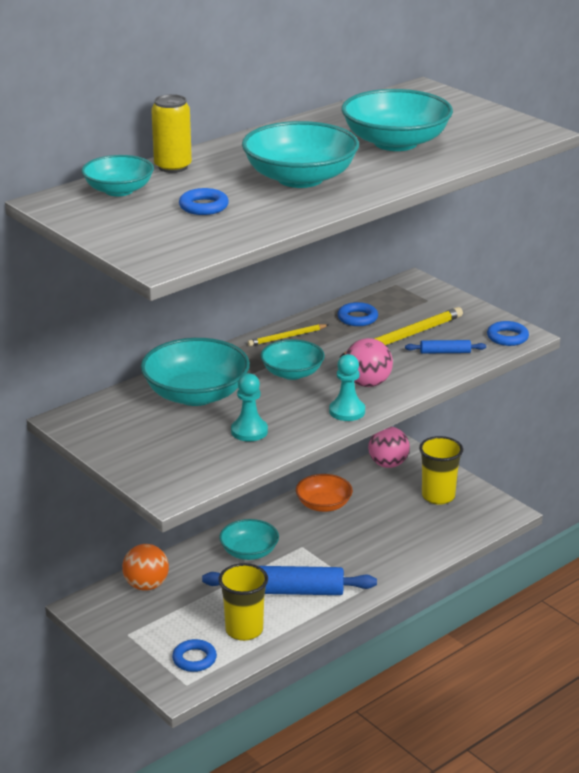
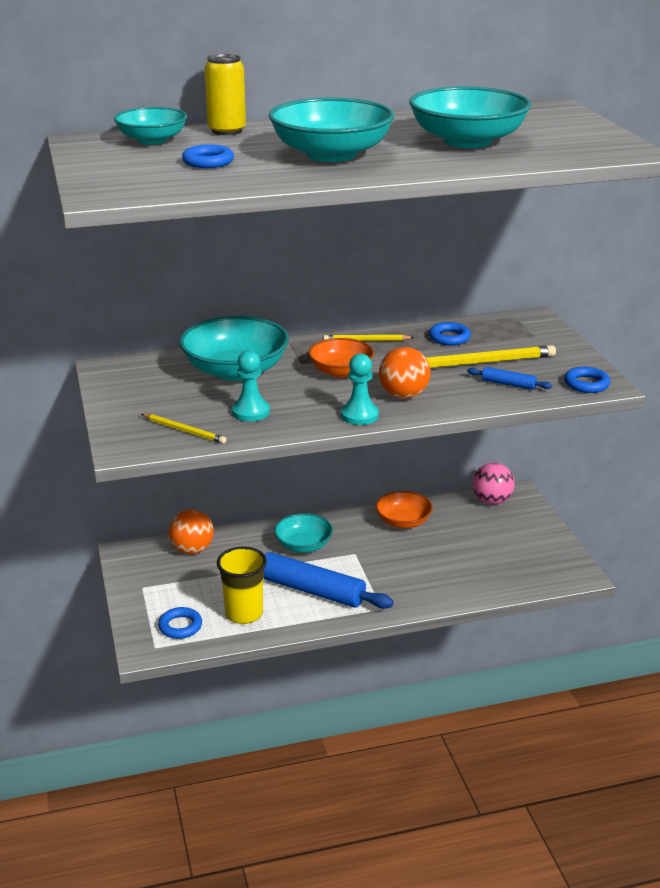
camera: 25 degrees right, 0 degrees up
(207, 463) = (184, 430): none -> yellow pencil
(292, 373) = (341, 371): turquoise bowl -> orange bowl
(367, 383) = (403, 395): pink ball -> orange ball
(438, 496) = (519, 542): yellow cup -> none

